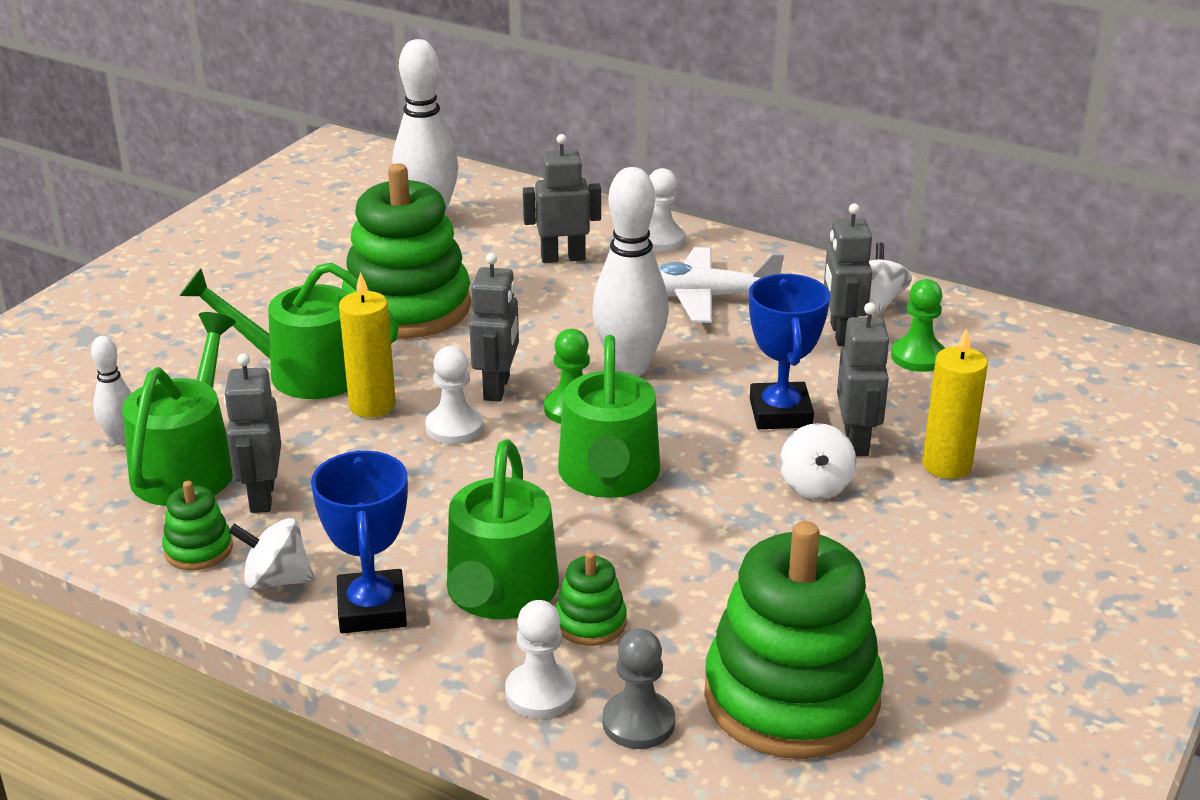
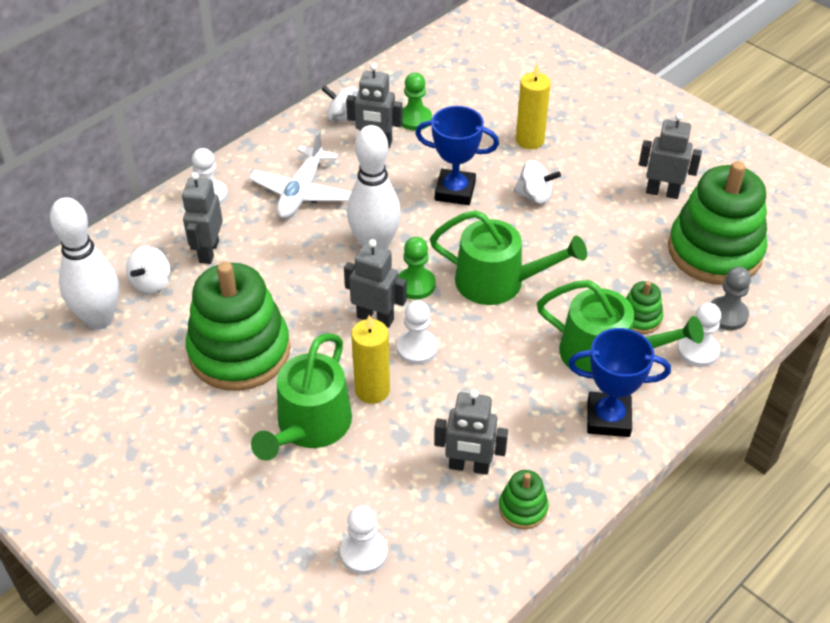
camera: 75 degrees left, 15 degrees up
(121, 439) = (364, 553): white bowling pin -> white pawn
(188, 465) = (415, 509): green watering can -> none
(276, 580) = (567, 466): white spinning top -> white spinning top (152, 283)
(857, 441) = (495, 168): grey robot -> grey robot (662, 192)

